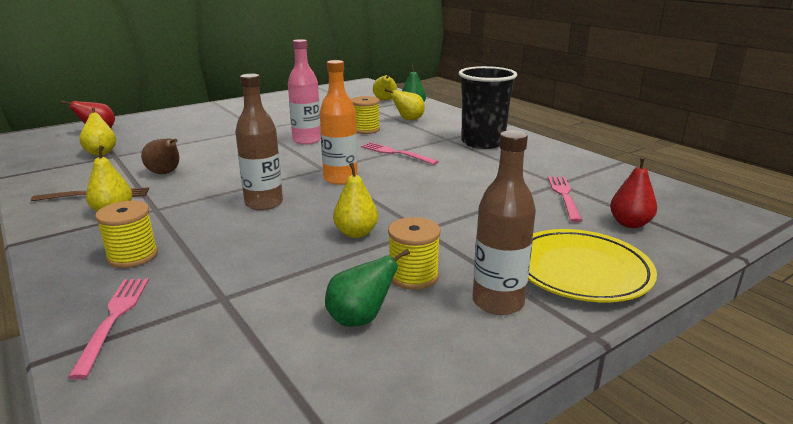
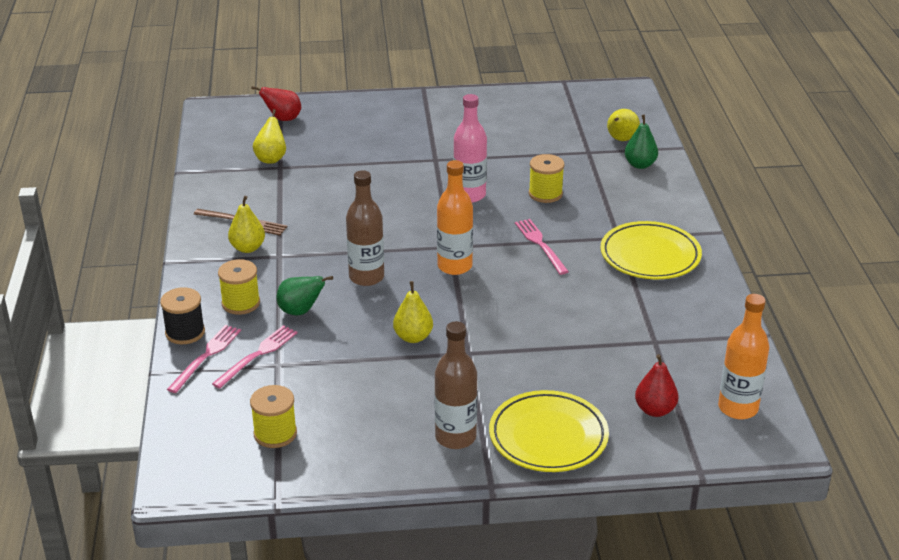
camera: 30 degrees right, 10 degrees up
(68, 303) = (185, 332): none -> black spool
(165, 173) = (310, 209): brown pear -> none
(360, 319) = (352, 414): green pear -> green pear (300, 311)
(408, 119) = (610, 188): yellow pear -> none
(413, 276) = (418, 394): yellow spool -> yellow spool (275, 434)
(482, 142) = (650, 256): black cup -> yellow plate
(564, 196) = (638, 359): pink fork -> pink fork (257, 355)
(681, 205) = (738, 408): none -> orange bottle

